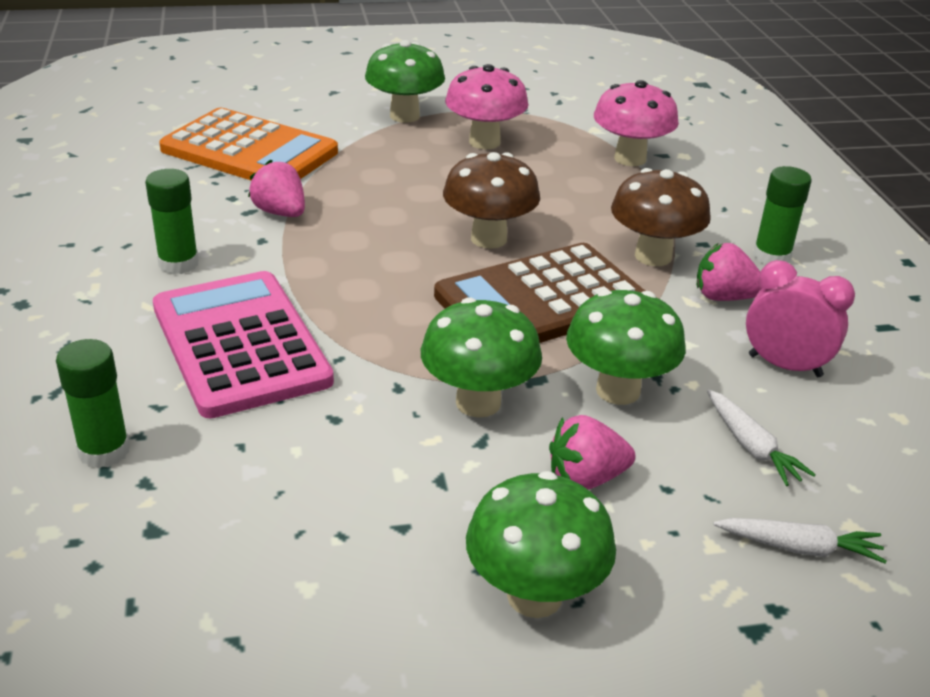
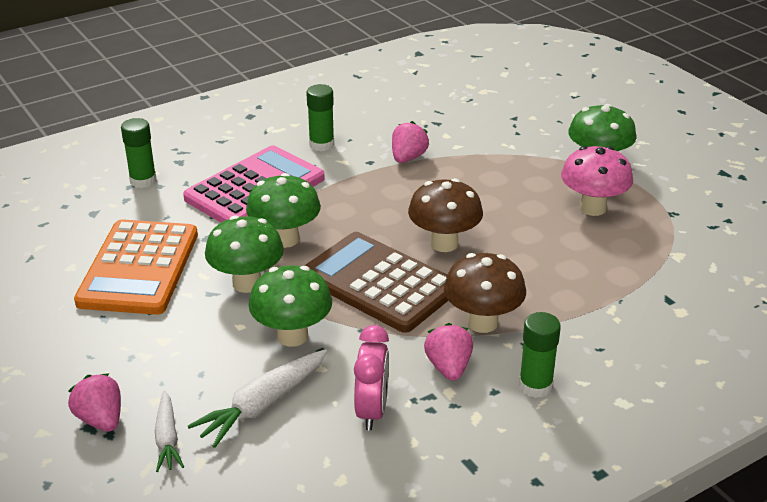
camera: 70 degrees right, 0 degrees up
(249, 151) = (478, 123): orange calculator -> orange calculator (139, 268)
(534, 596) = (89, 340): green mushroom -> green mushroom (285, 239)
(586, 478) = (195, 339): pink strawberry -> pink strawberry (101, 419)
(630, 159) = (640, 283): pink mushroom -> none
(751, 446) = (262, 405): white carrot -> white carrot, size x1.57

